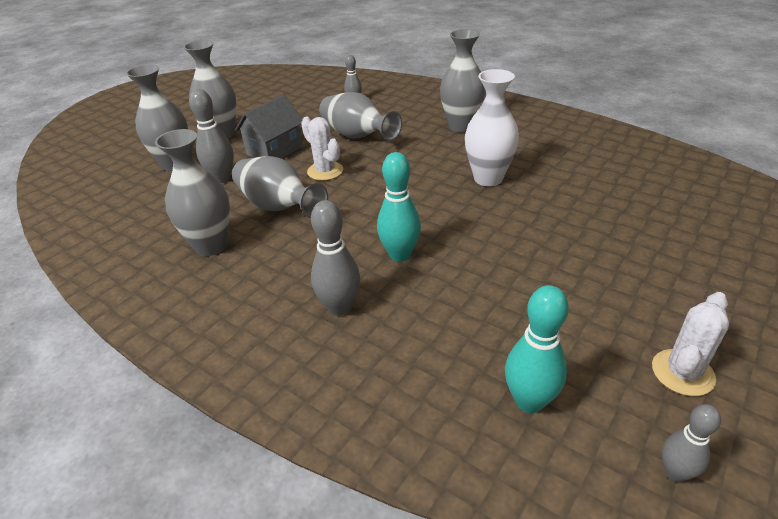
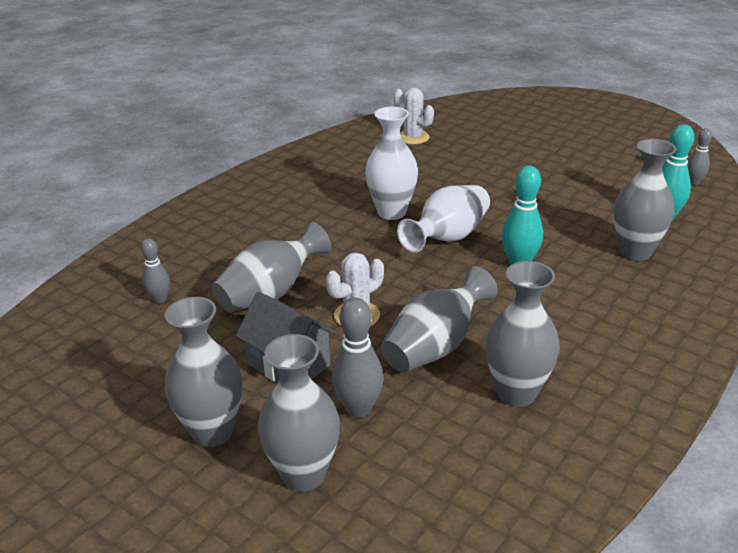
camera: 90 degrees left, 5 degrees down
(340, 307) = (597, 294): grey bowling pin -> none
(445, 211) = (448, 238): none -> white vase
(461, 126) = (274, 220): grey vase -> grey vase (635, 252)
(682, 372) = (620, 168): white cactus -> white cactus (413, 137)

